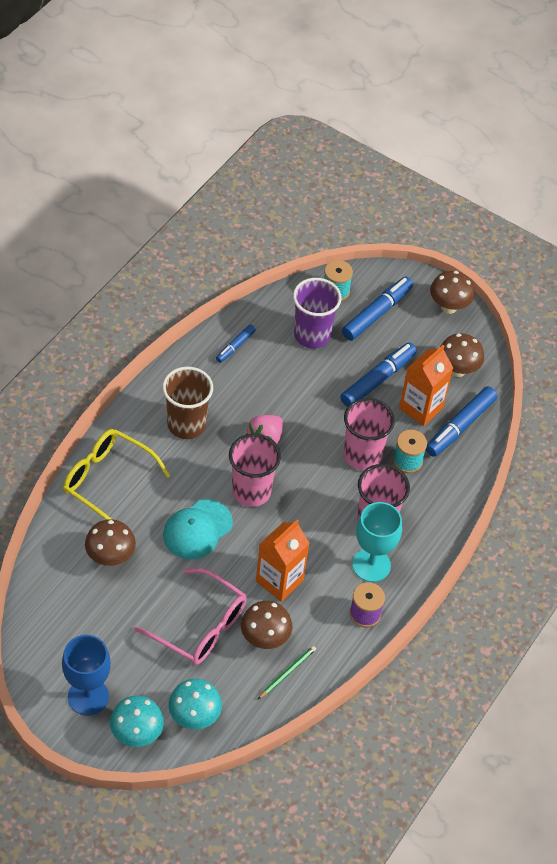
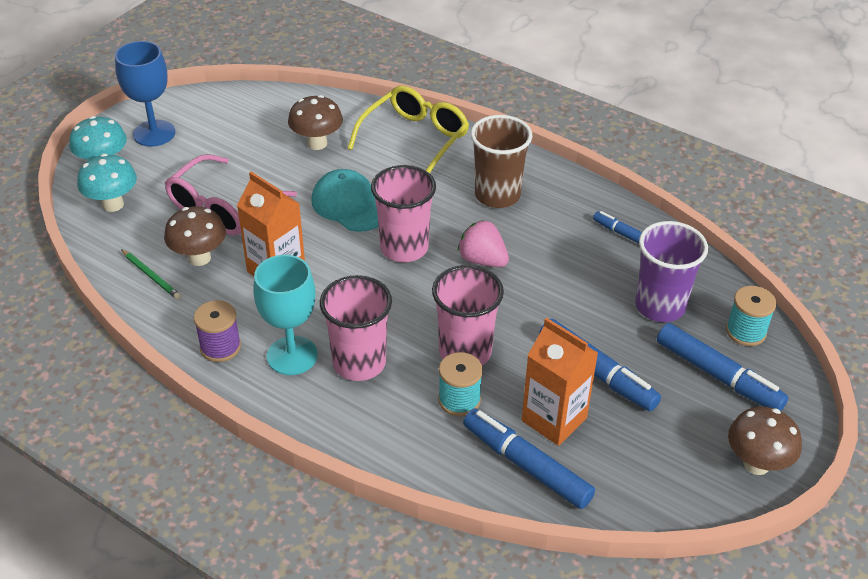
camera: 95 degrees right, 10 degrees down
(457, 370) = (633, 468): brown mushroom -> none

